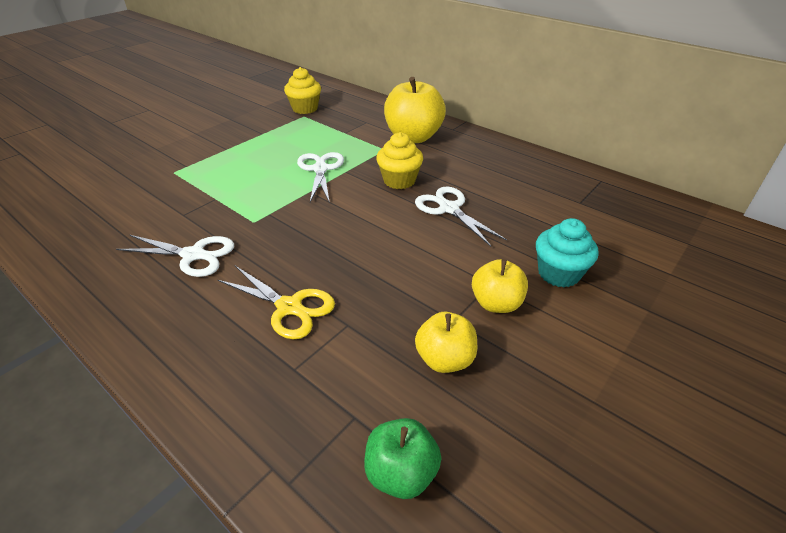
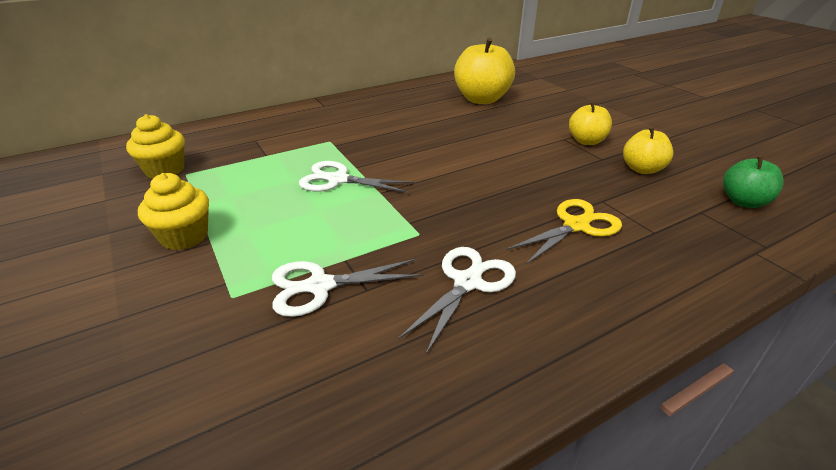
camera: 70 degrees left, 5 degrees down
(399, 180) = (398, 144): yellow cupcake -> yellow cupcake (184, 236)
(413, 137) = (320, 124): yellow apple -> yellow apple (482, 99)
(449, 209) = (460, 133): white scissors -> white scissors (320, 286)
(558, 273) = (559, 116): turquoise cupcake -> none

